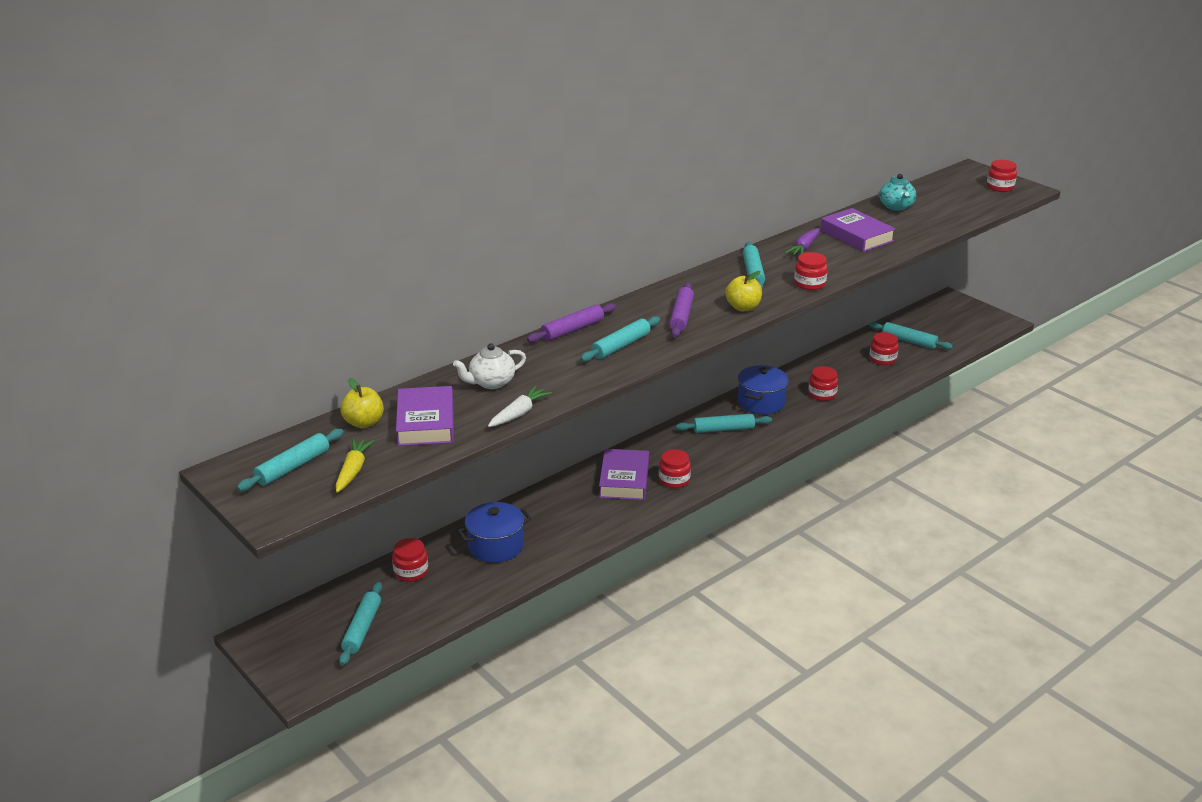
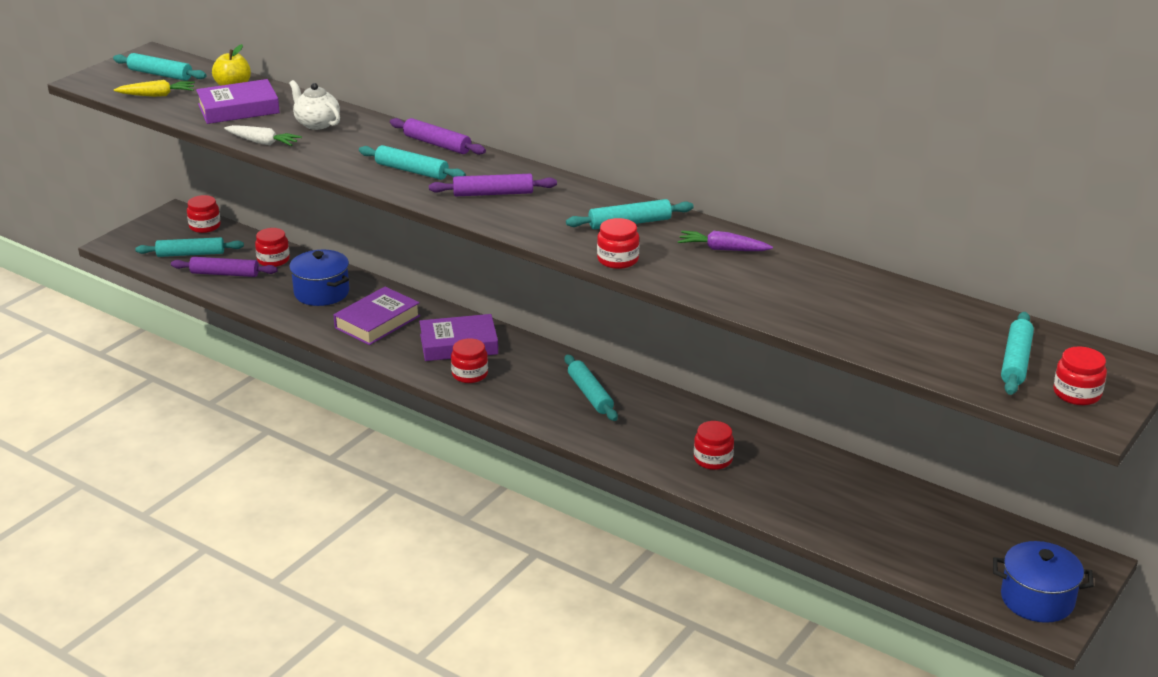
camera: 75 degrees right, 0 degrees up
(421, 606) = (225, 274): none -> purple rolling pin
(743, 307) = (531, 225): yellow apple -> none
(761, 402) = (667, 414): blue pot -> blue pot (1037, 599)
(856, 236) = (788, 282): purple book -> purple book (377, 322)
(882, 359) = (841, 504): red jar -> red jar (205, 226)
(896, 207) = (916, 307): turquoise teapot -> none
(909, 341) = (914, 526): turquoise rolling pin -> turquoise rolling pin (1015, 361)

